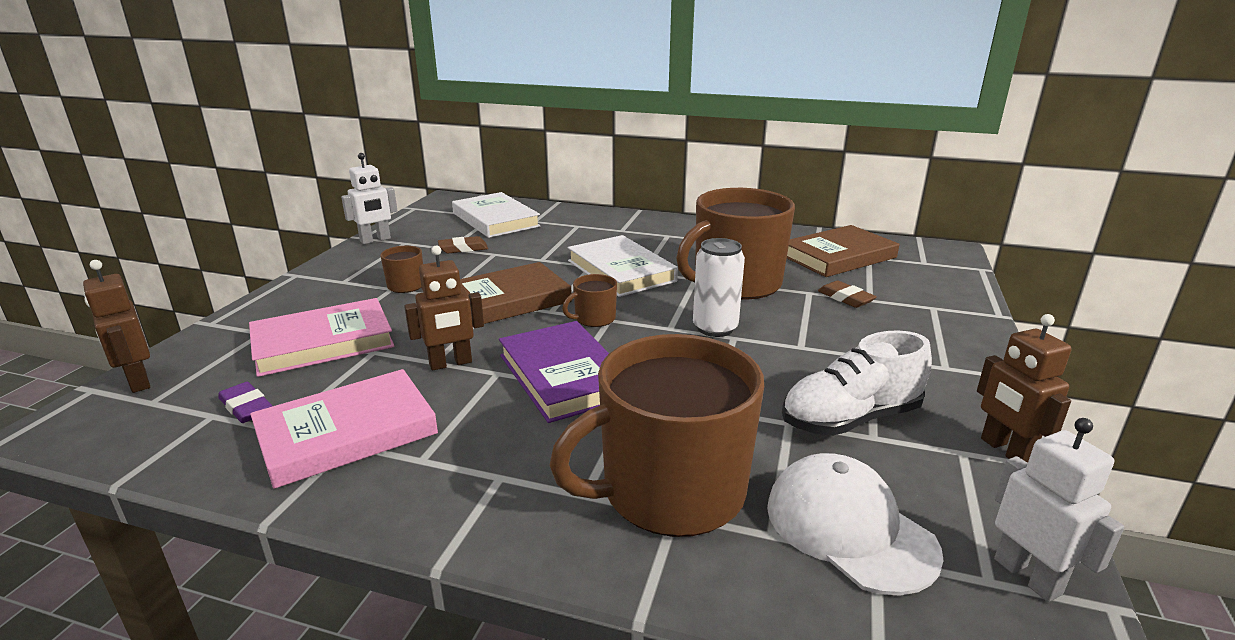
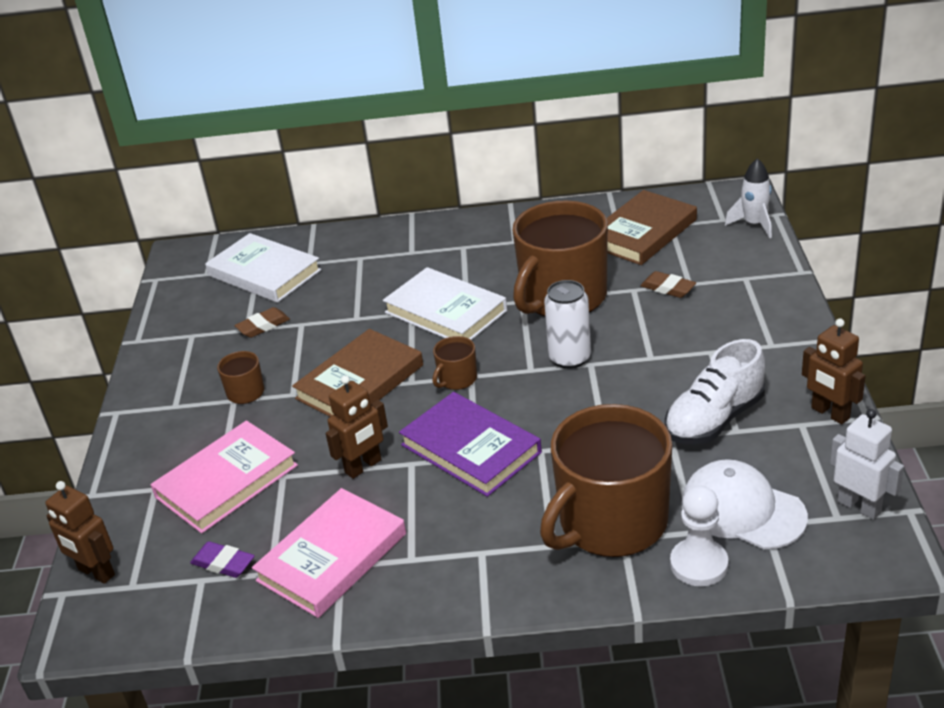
camera: 15 degrees left, 10 degrees up
(375, 240) = (156, 340): white robot -> none
(759, 579) = (699, 564): none -> white pawn
(956, 271) = (754, 224): none -> white rocket

